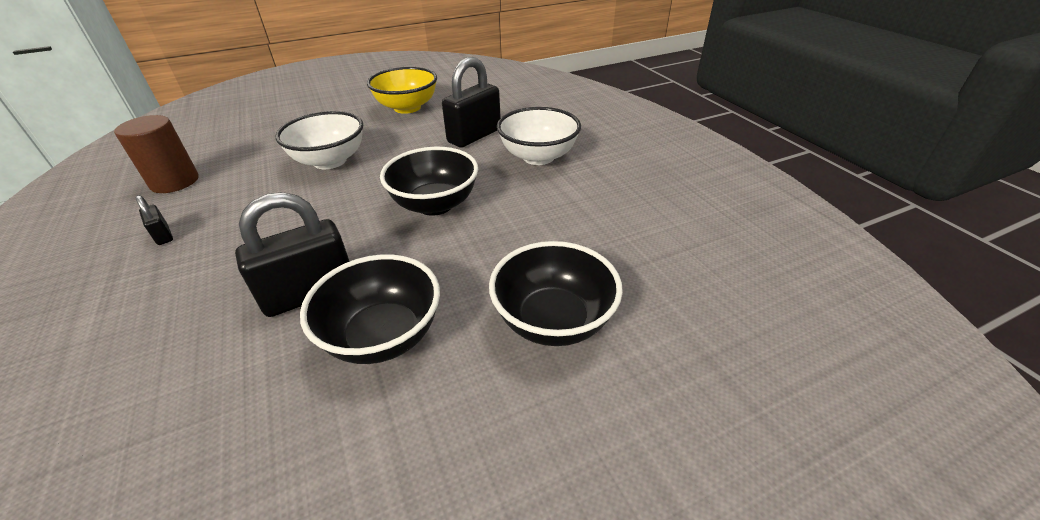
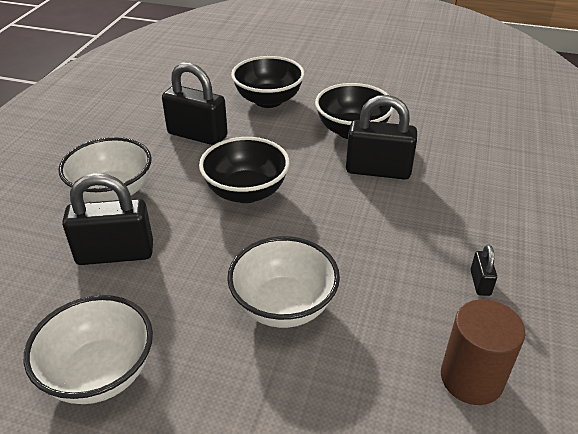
camera: 140 degrees left, 0 degrees up
(407, 107) = (100, 373): yellow bowl -> white bowl
(557, 227) = (197, 135): none -> black padlock

